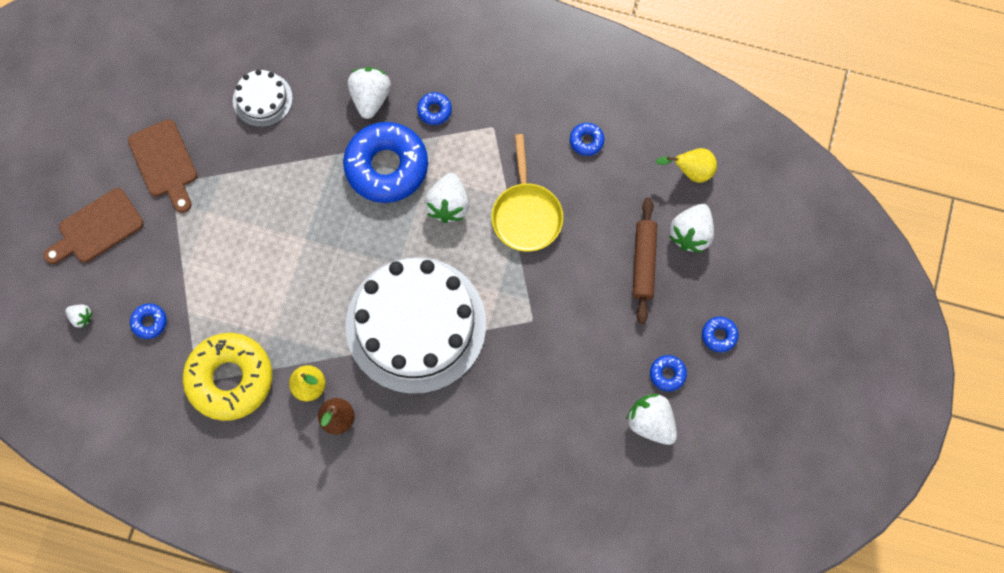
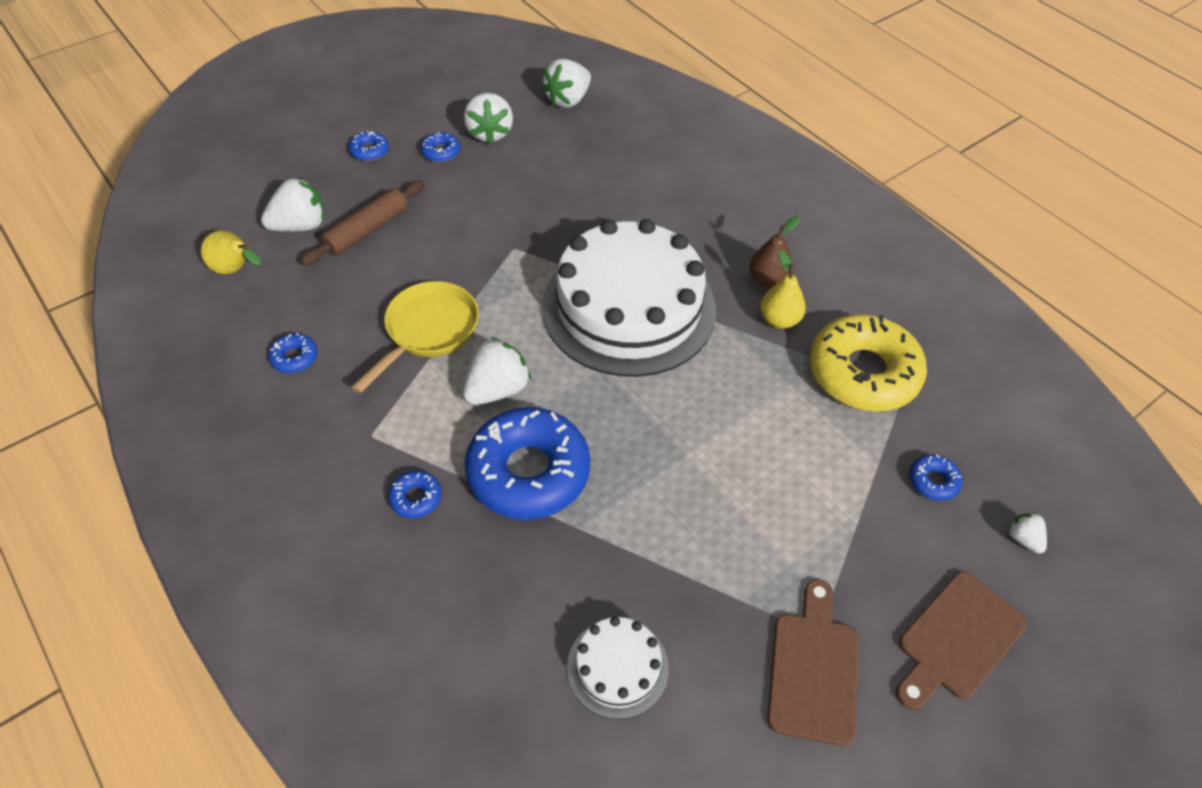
camera: 145 degrees left, 20 degrees down
(97, 228) = (957, 639): brown cutting board -> brown cutting board turned 135 degrees clockwise
(370, 98) = (476, 567): white strawberry -> white strawberry (568, 100)

